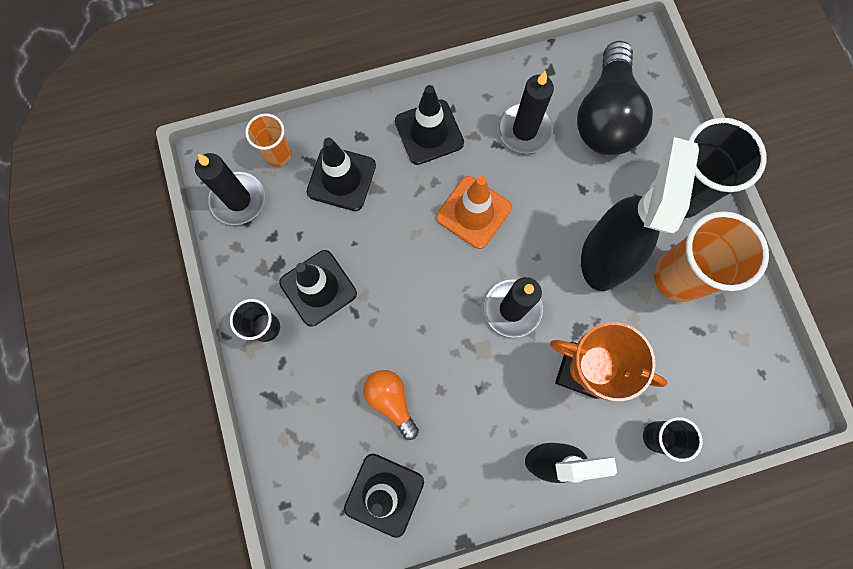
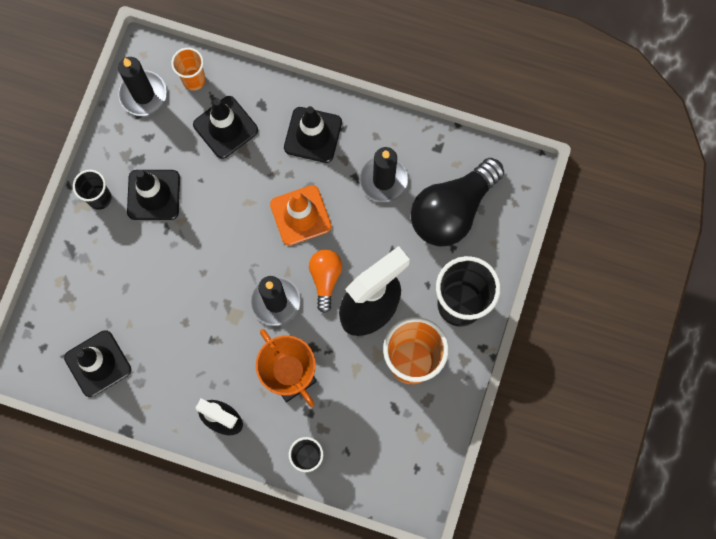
camera: 35 degrees right, 0 degrees up
(391, 401) = (147, 306): orange light bulb -> orange light bulb (325, 278)

